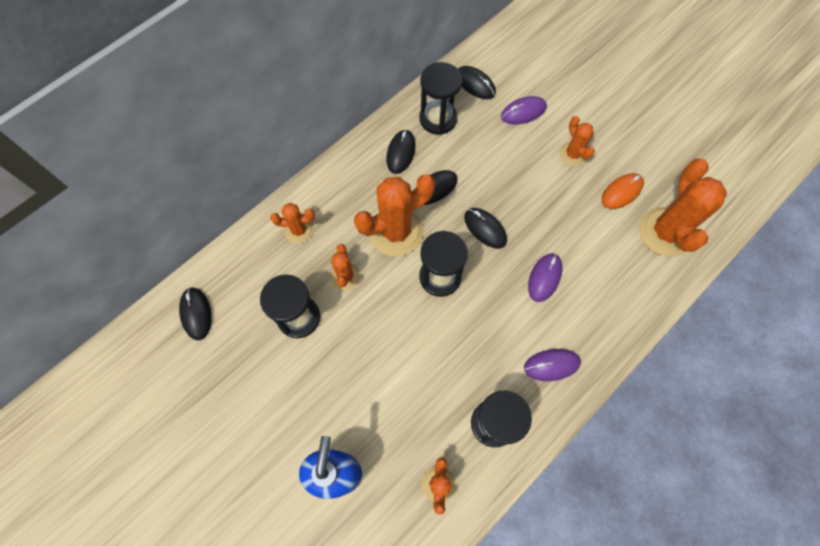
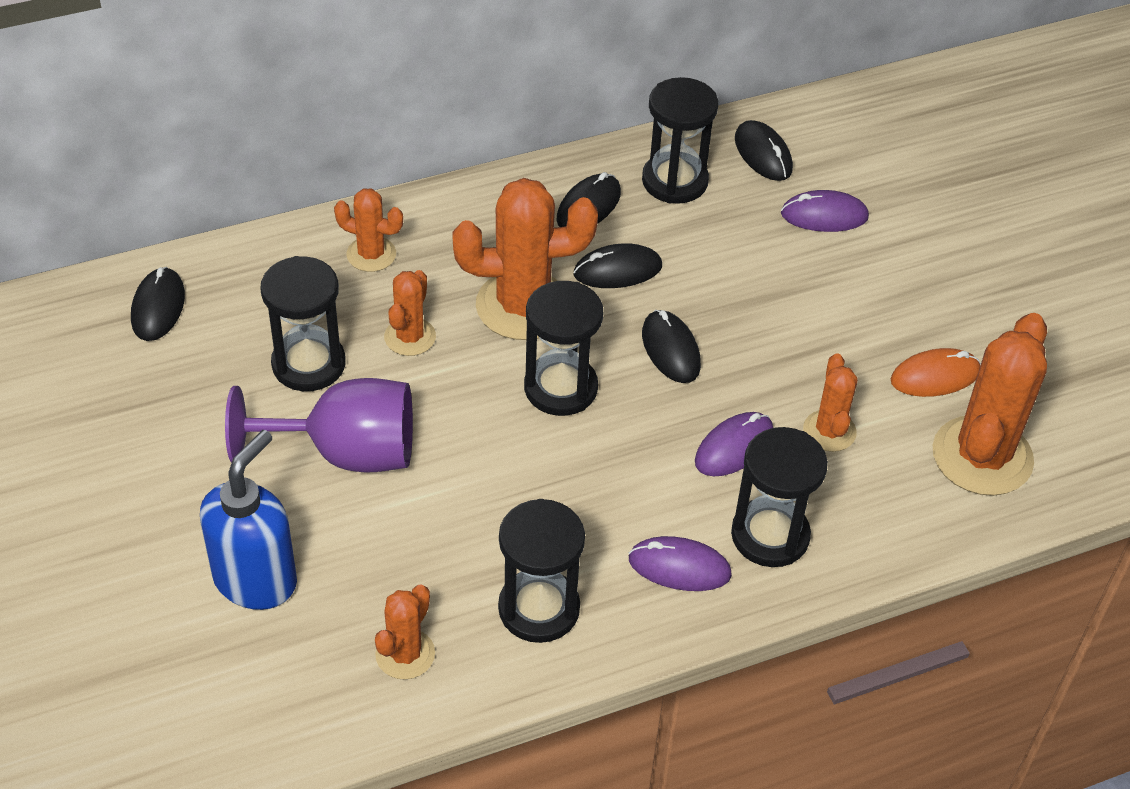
camera: 20 degrees right, 20 degrees down
(346, 367) = (346, 453): none -> purple goblet
(572, 154) = (877, 298): orange cactus -> orange cactus (829, 431)
(587, 325) = (770, 535): none -> black hourglass

